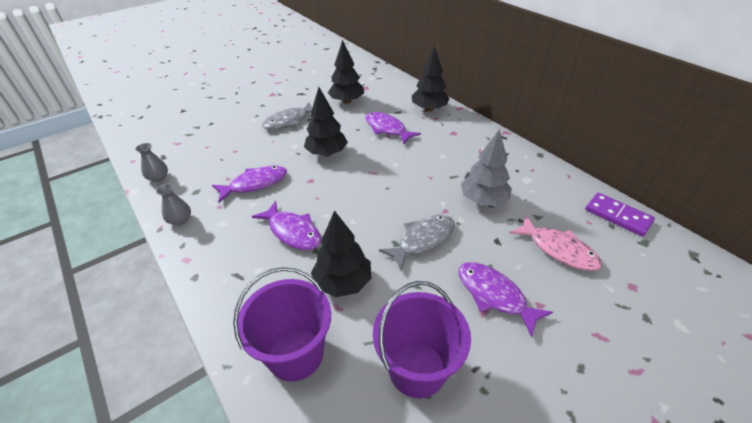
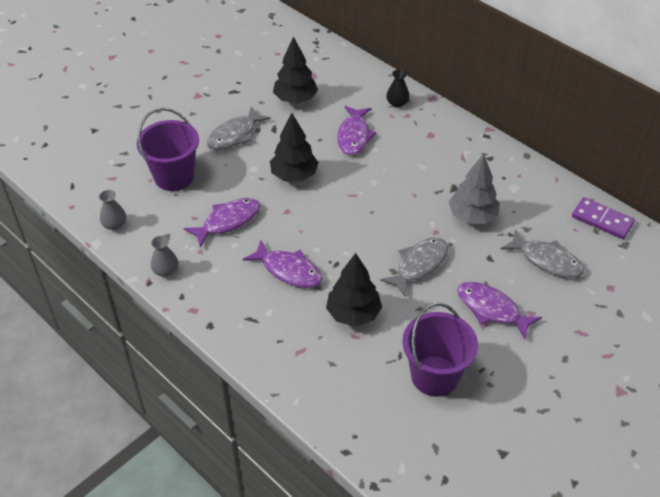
camera: 10 degrees left, 5 degrees up
(295, 354) = (330, 377): purple bucket -> purple bucket (174, 177)
(387, 129) = (354, 136): purple fish -> purple fish turned 120 degrees counterclockwise
(429, 109) = (397, 103): black tree -> black vase
(558, 249) = (546, 260): pink fish -> grey fish

